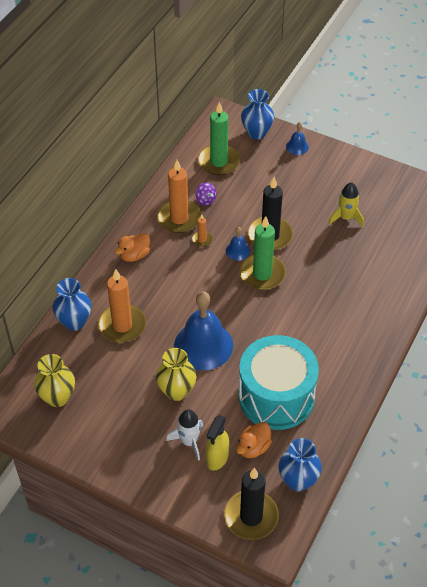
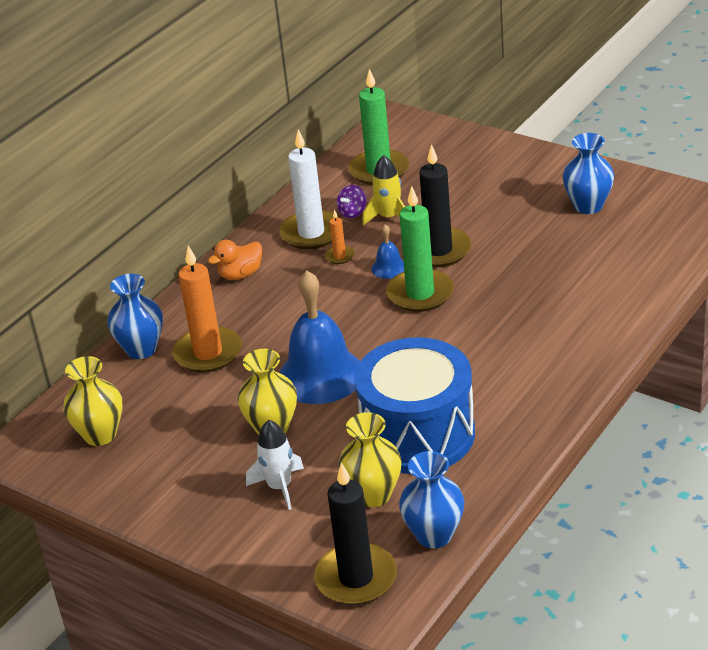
camera: 10 degrees right, 15 degrees down
(179, 218) = (311, 233): orange candle -> white candle
(205, 200) = (353, 212): purple spinning top -> purple spinning top turned 60 degrees clockwise
(217, 458) = (317, 507): yellow spray bottle -> none
(253, 447) = (373, 495): orange duck -> yellow vase
(256, 133) = (438, 138): blue vase -> blue vase (588, 206)
(276, 396) = (418, 434): turquoise drum -> blue drum
(297, 146) = (494, 151): blue bell -> none
(346, 217) = (553, 229): yellow rocket -> yellow rocket (389, 217)

